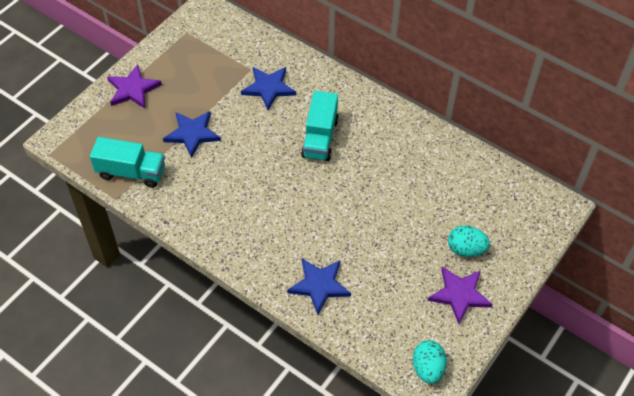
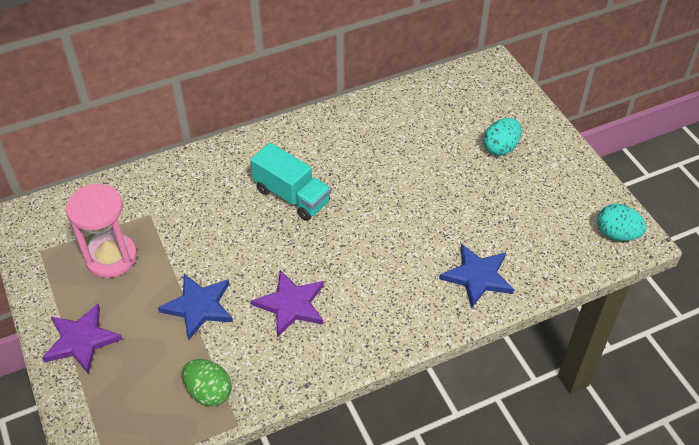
camera: 60 degrees left, 5 degrees down
(131, 172) = (209, 392): turquoise truck -> green egg
(203, 69) = (111, 257): none -> pink hourglass
(269, 88) = (190, 210): blue star -> none
(459, 295) = (548, 175): purple star -> purple star (291, 305)

